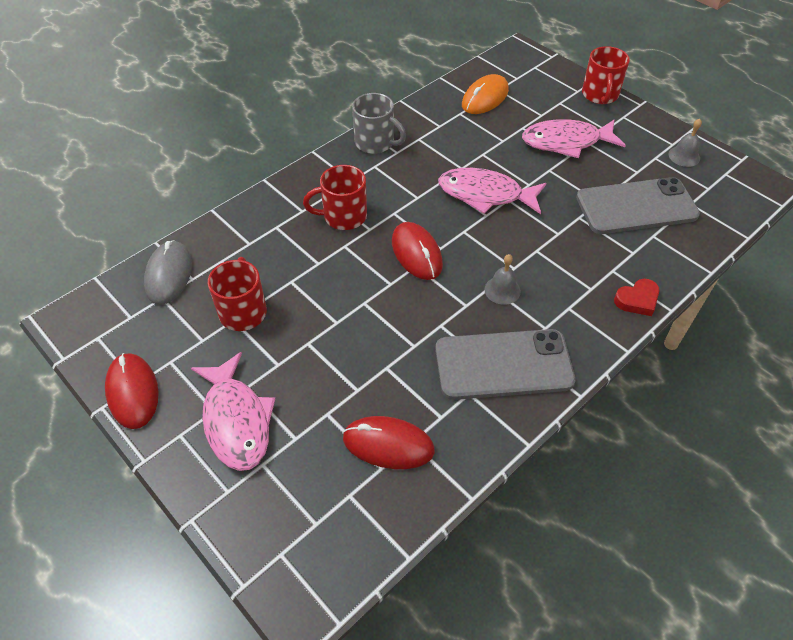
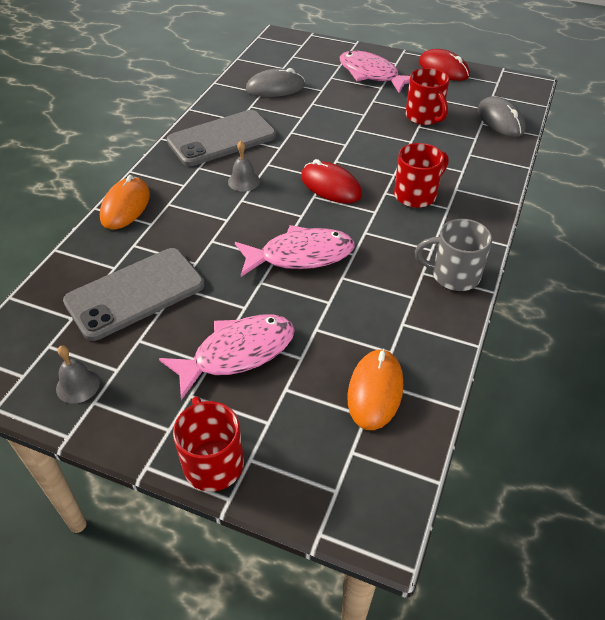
camera: 155 degrees right, 5 degrees down
(388, 444) = (275, 88): red mouse -> grey mouse
(637, 300) = (125, 206): red heart -> orange mouse

